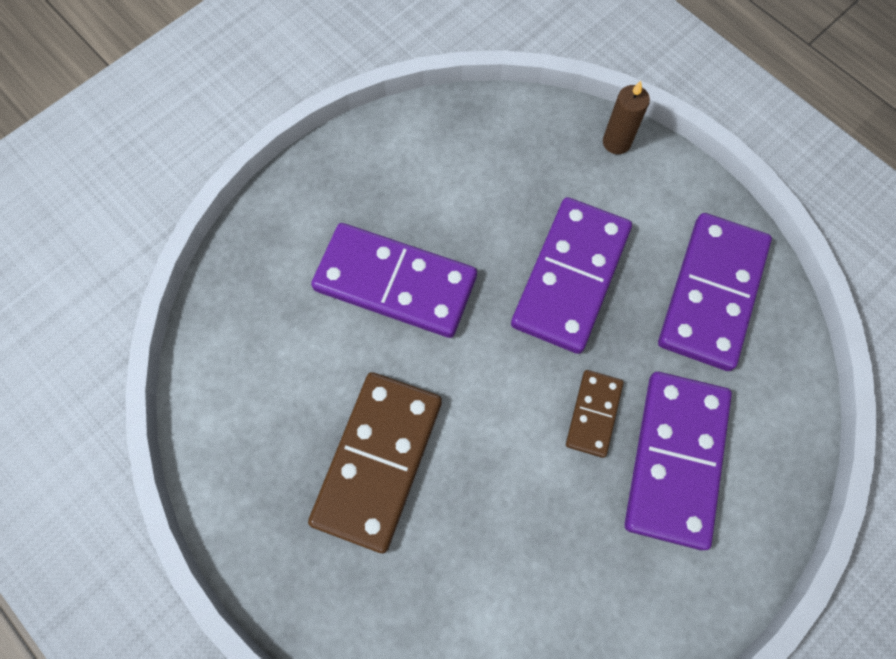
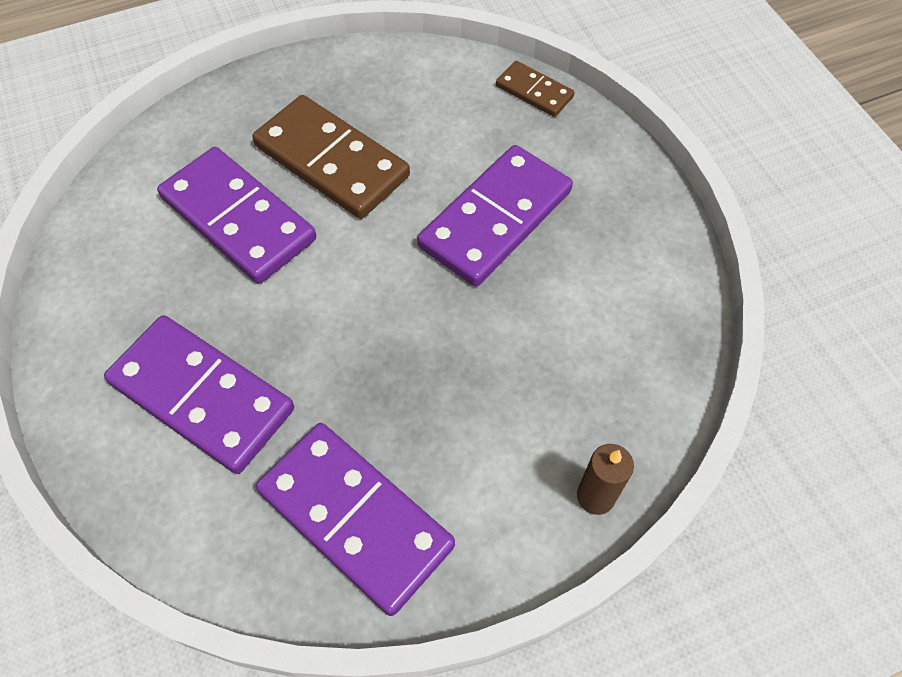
camera: 110 degrees right, 10 degrees down
(571, 277) = (437, 376): purple domino -> purple domino (238, 219)
(594, 414) = (284, 340): brown domino -> brown domino (534, 92)

